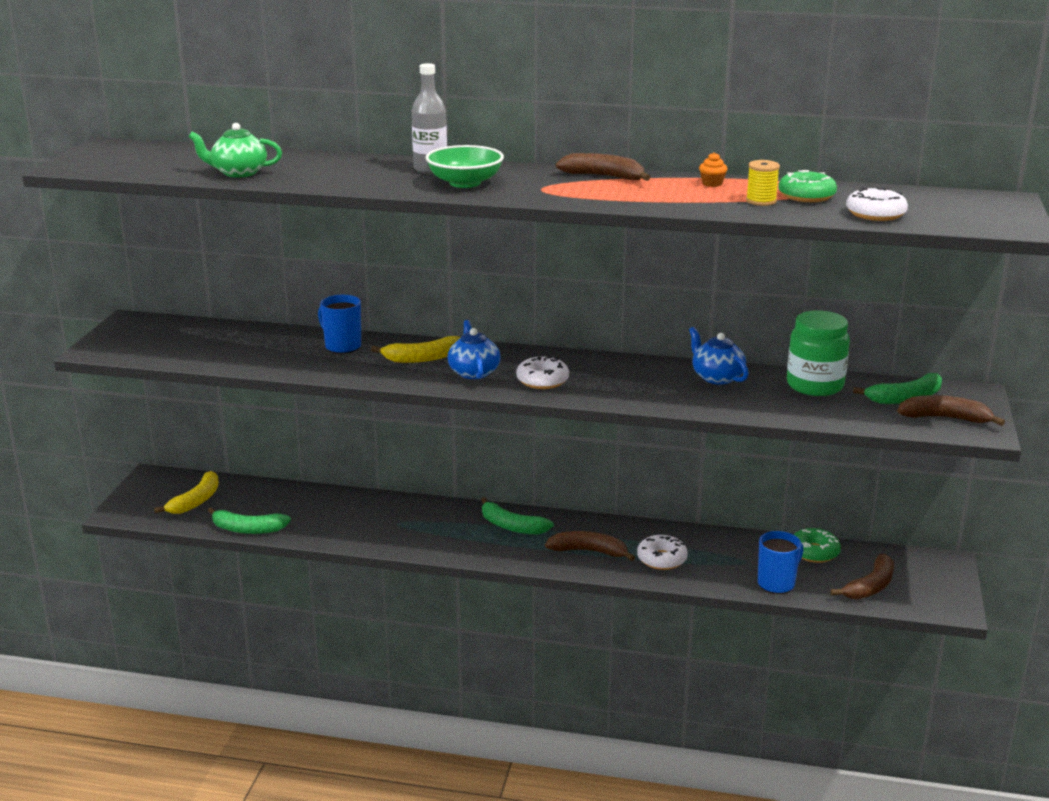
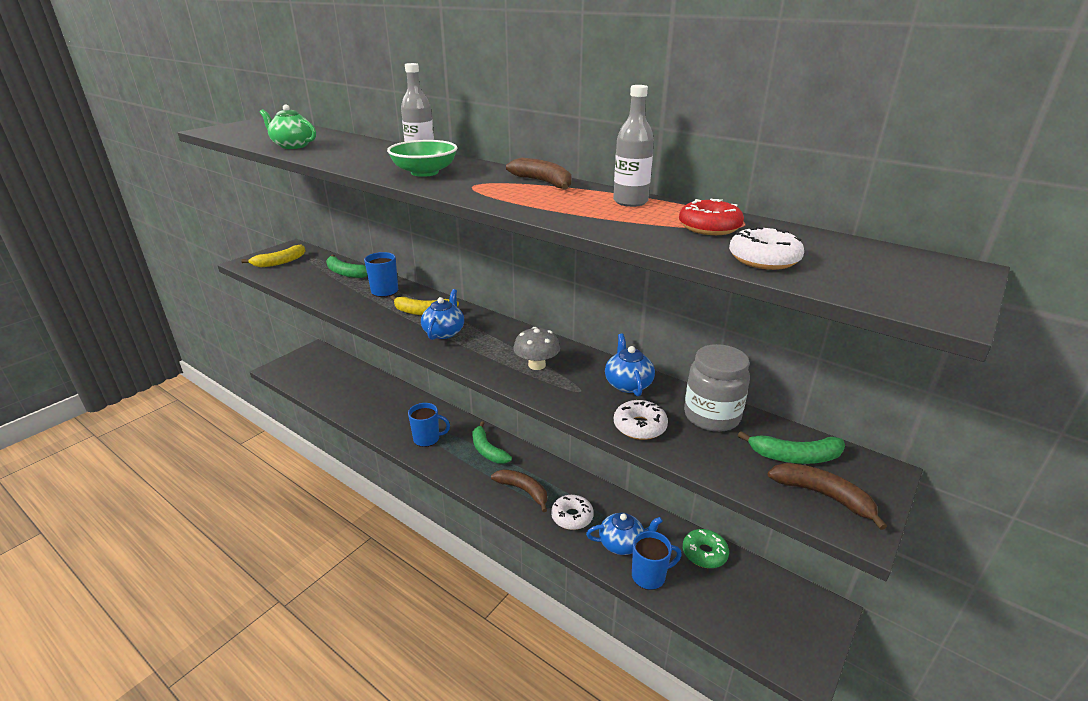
camera: 25 degrees right, 5 degrees up
(196, 501) = (320, 373): yellow banana -> yellow banana (280, 262)
(247, 529) = (327, 402): green banana -> green banana (346, 273)
(426, 533) = (427, 439): none -> blue mug
(542, 380) = (484, 352): white donut -> white donut (639, 426)
(611, 380) = (537, 365): none -> grey mushroom
(712, 184) = (630, 202): orange cupcake -> grey bottle
(730, 566) = (622, 543): none -> blue teapot
(761, 201) = (654, 225): yellow spool -> none
(806, 196) = (709, 227): green donut -> red donut
(815, 385) = (711, 416): green jar -> grey jar
(870, 586) = (733, 611): brown banana -> none

